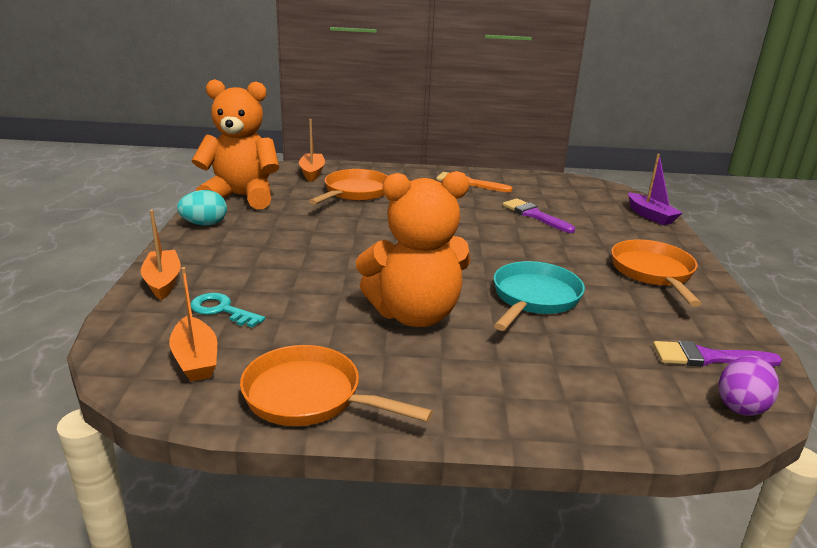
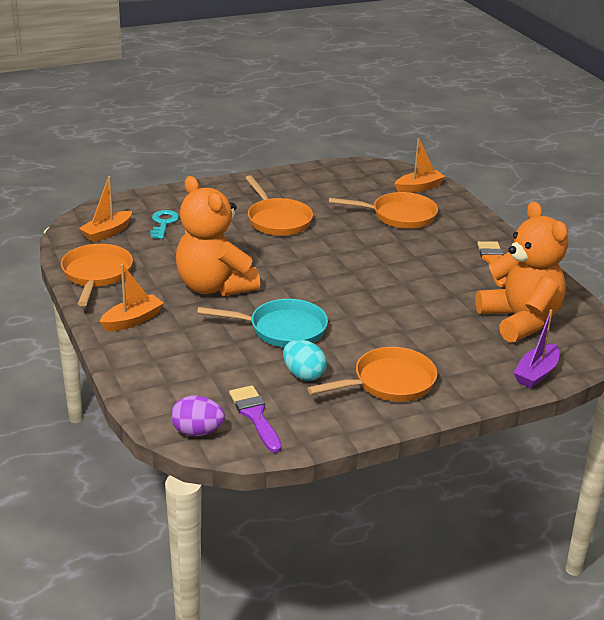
camera: 65 degrees right, 5 degrees up
(163, 282) = (180, 195): orange boat -> orange boat (132, 320)
(204, 224) = (271, 180): turquoise egg -> turquoise egg (303, 375)
(241, 197) = (332, 177): orange teddy bear -> orange teddy bear (520, 320)
(299, 243) = (277, 220): none -> orange pan
(534, 215) = (453, 307): purple brush -> none

